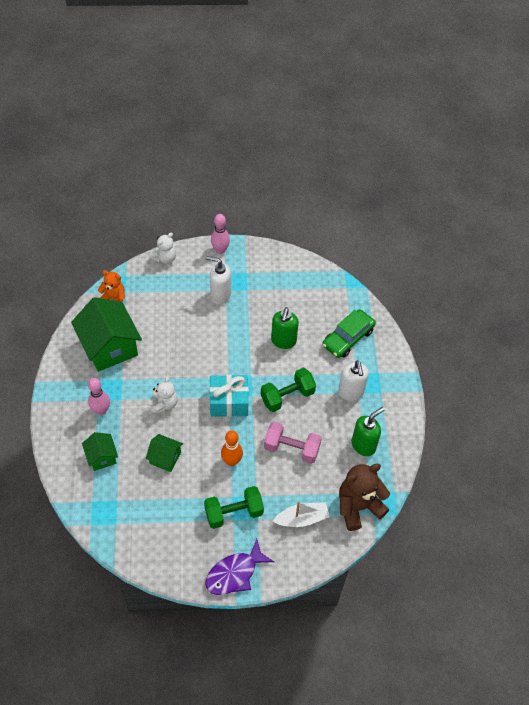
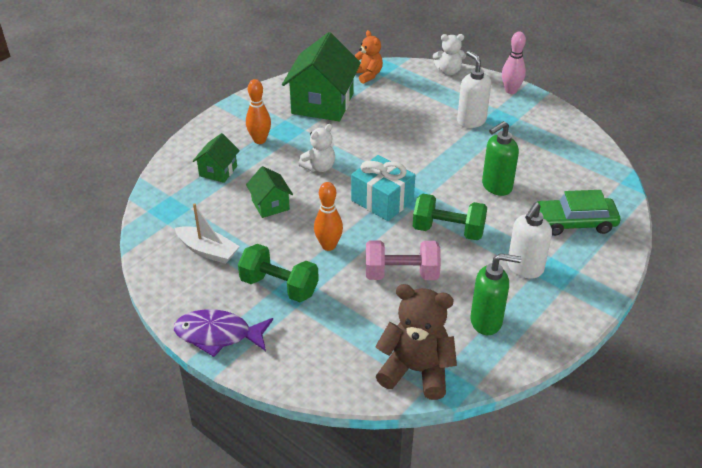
camera: 45 degrees right, 15 degrees down
(101, 410) = (259, 140): pink bowling pin -> orange bowling pin
(291, 449) = (401, 274): pink dumbbell -> pink dumbbell turned 60 degrees counterclockwise
(302, 518) = (341, 338): white boat -> white boat (207, 251)

